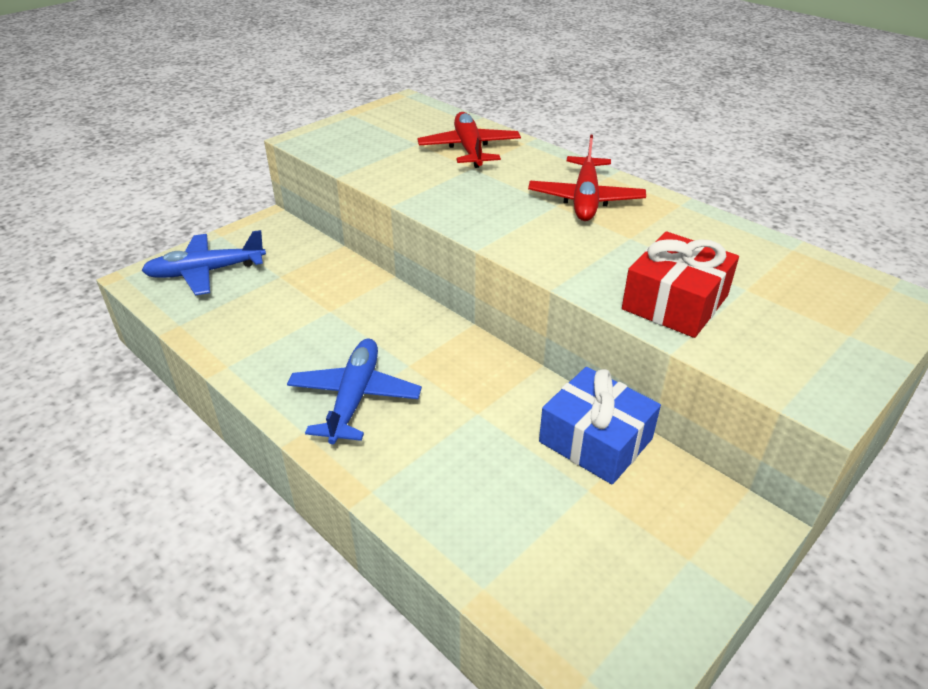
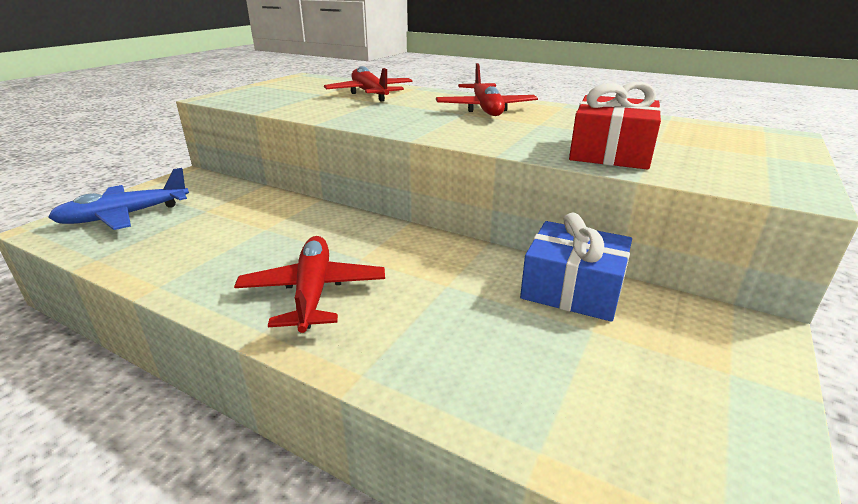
camera: 15 degrees left, 10 degrees down
(354, 398) = (313, 292): blue plane -> red plane

